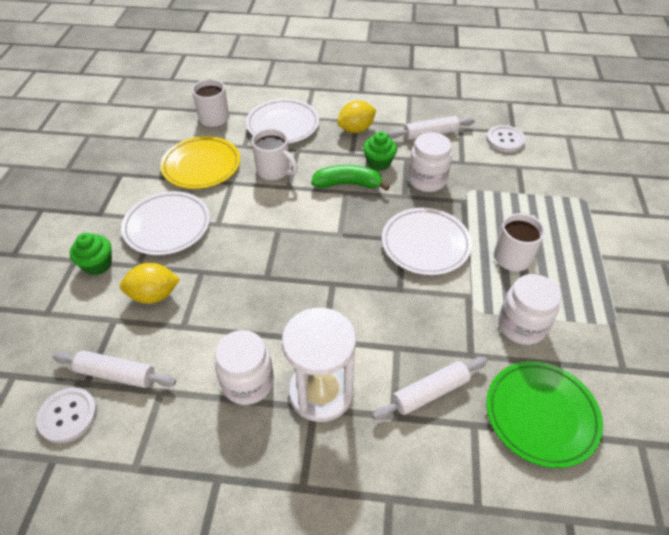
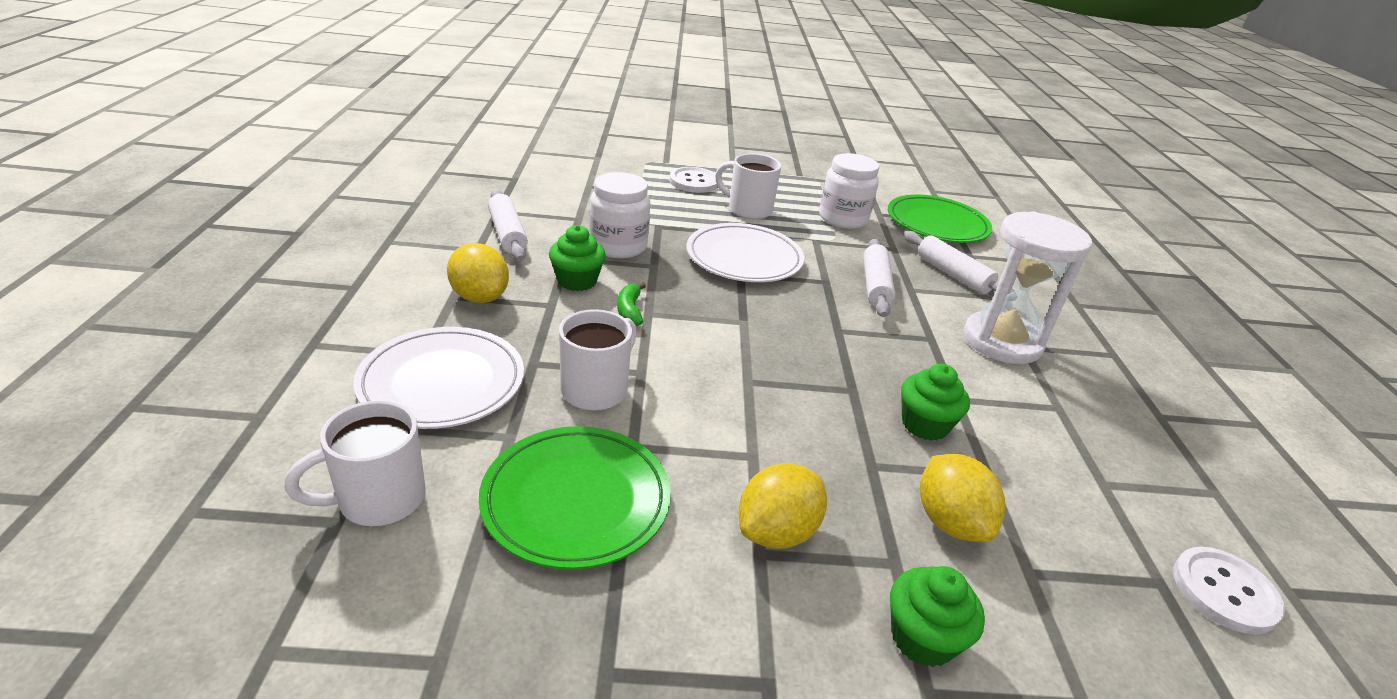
camera: 100 degrees left, 15 degrees down
(117, 374) = (1117, 543): white rolling pin -> white rolling pin (875, 285)
(167, 226) = (777, 532): white plate -> yellow lemon
(201, 166) = (576, 500): yellow plate -> green plate
(230, 306) = (924, 425): none -> green cupcake
(248, 382) = (1030, 399): white jar -> none
(348, 184) = (629, 311): green banana -> green banana, size x0.57
(505, 140) = (531, 186): white button -> white button (694, 182)

